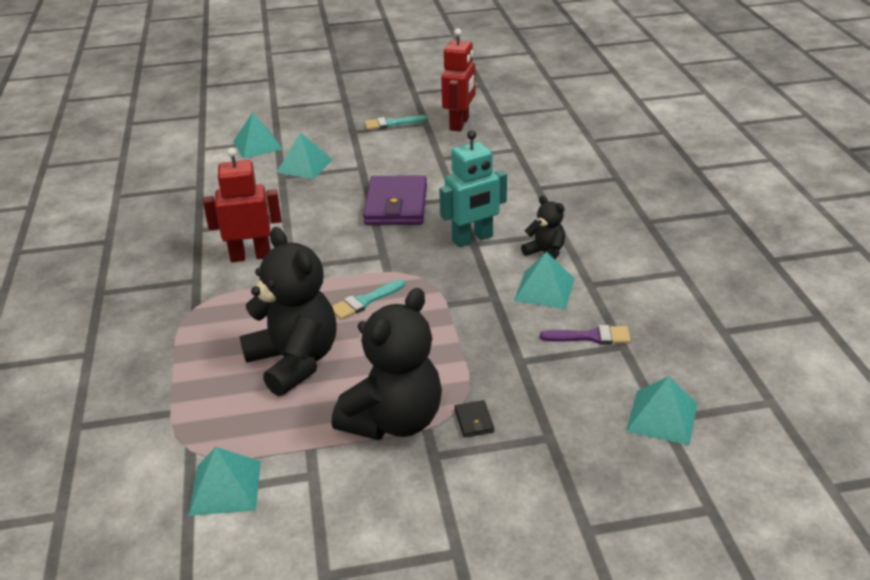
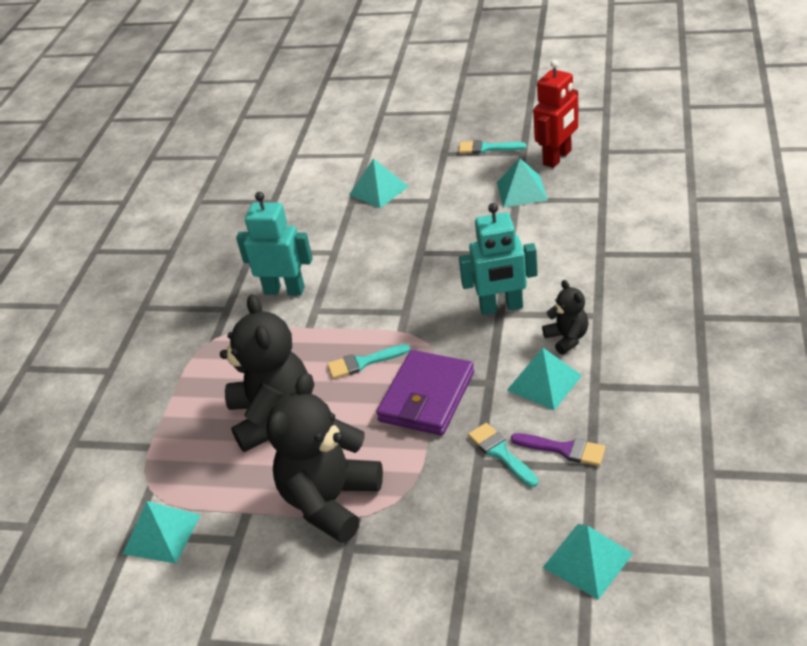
camera: 25 degrees right, 5 degrees up
(250, 256) = (284, 290): red robot -> turquoise robot
(257, 145) = (345, 158): turquoise pyramid -> turquoise pyramid (521, 191)
(394, 421) = (330, 501): black teddy bear -> black teddy bear turned 150 degrees clockwise
(396, 205) = (445, 252): purple wallet -> purple wallet (427, 397)
(474, 421) = (402, 519): black wallet -> none
(536, 350) = (500, 453): none -> turquoise brush

